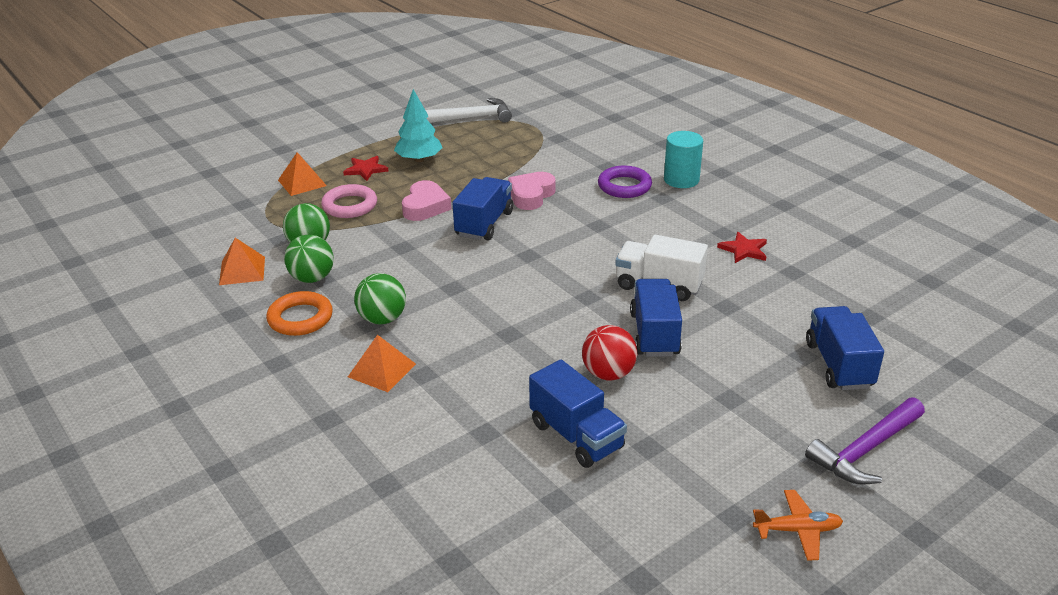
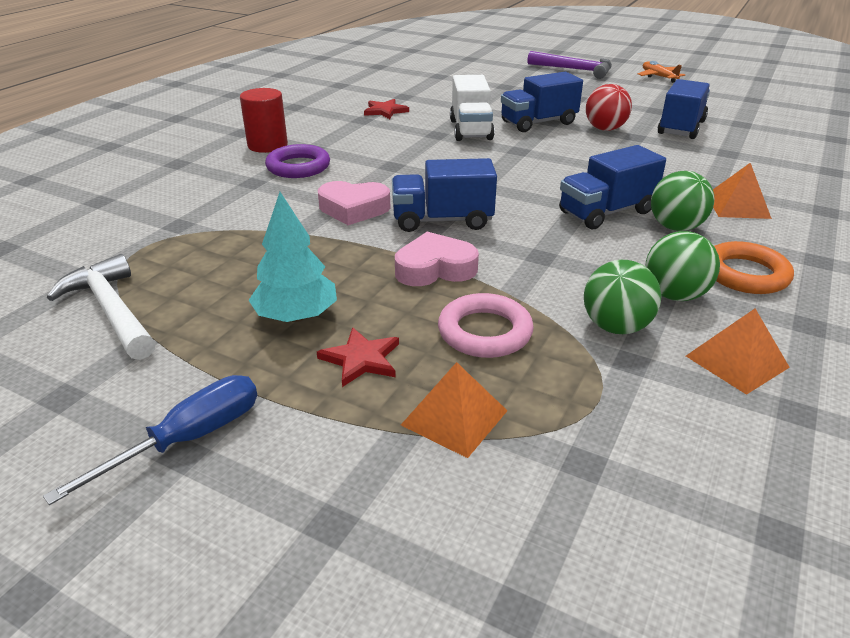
camera: 115 degrees left, 0 degrees up
(357, 129) = (188, 439): none -> blue screwdriver
(681, 180) = (267, 145): turquoise cylinder -> red cylinder
(838, 365) = (504, 79): blue truck -> blue truck (606, 212)

